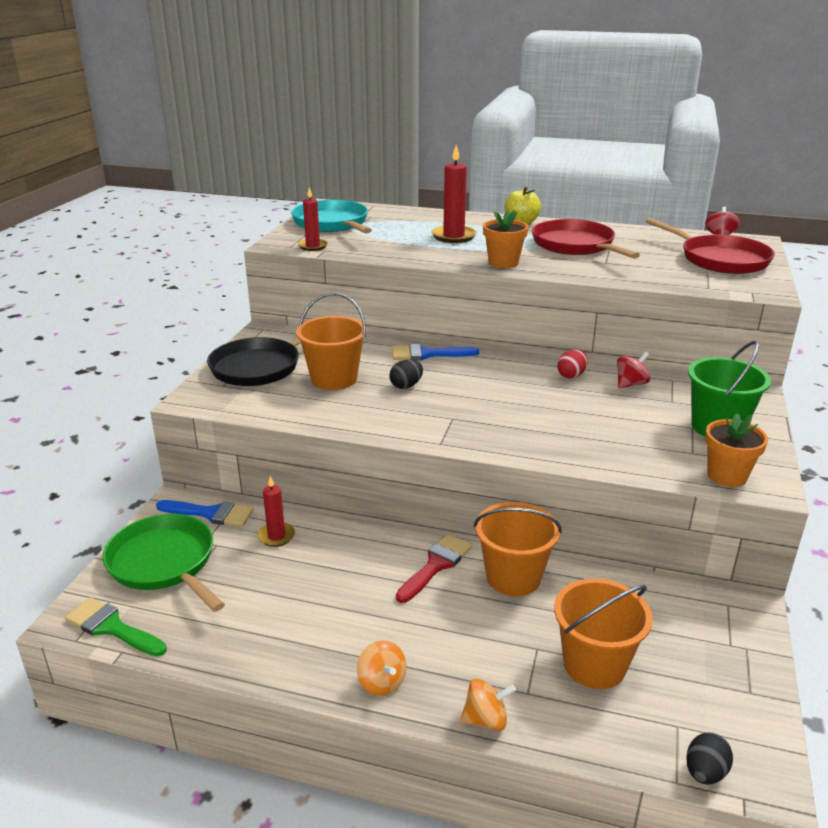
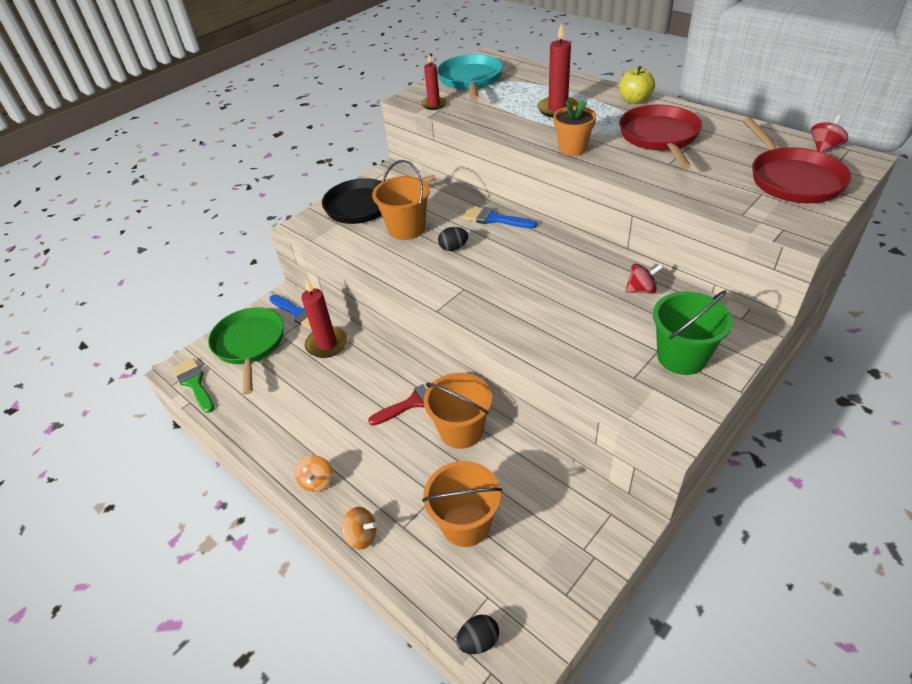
camera: 30 degrees right, 15 degrees up
(276, 536) = (327, 344): red candle -> red candle, size x1.56
(571, 375) = (595, 268): red egg -> none
(727, 476) = (643, 410): orange flower pot -> none

